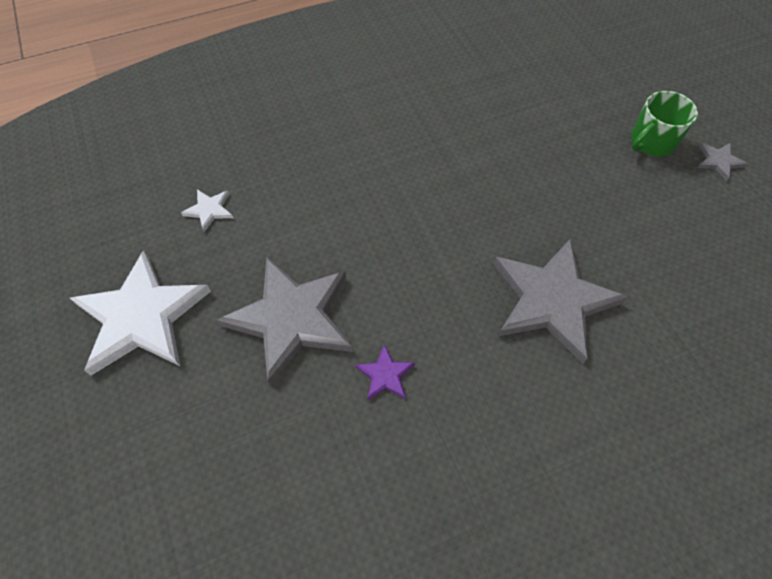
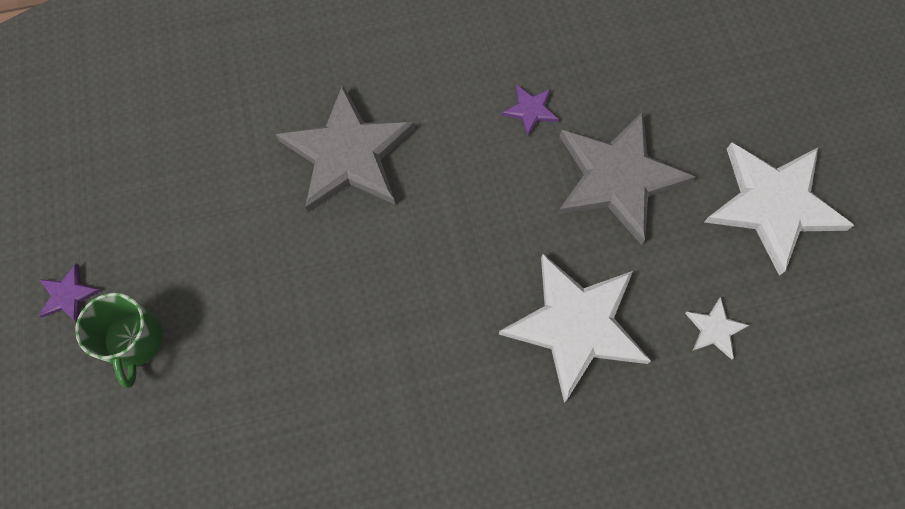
camera: 170 degrees left, 10 degrees up
(322, 197) = (576, 325): none -> white star
(651, 141) = (133, 341): green mug -> green mug turned 105 degrees clockwise
(719, 161) = (68, 295): grey star -> purple star

